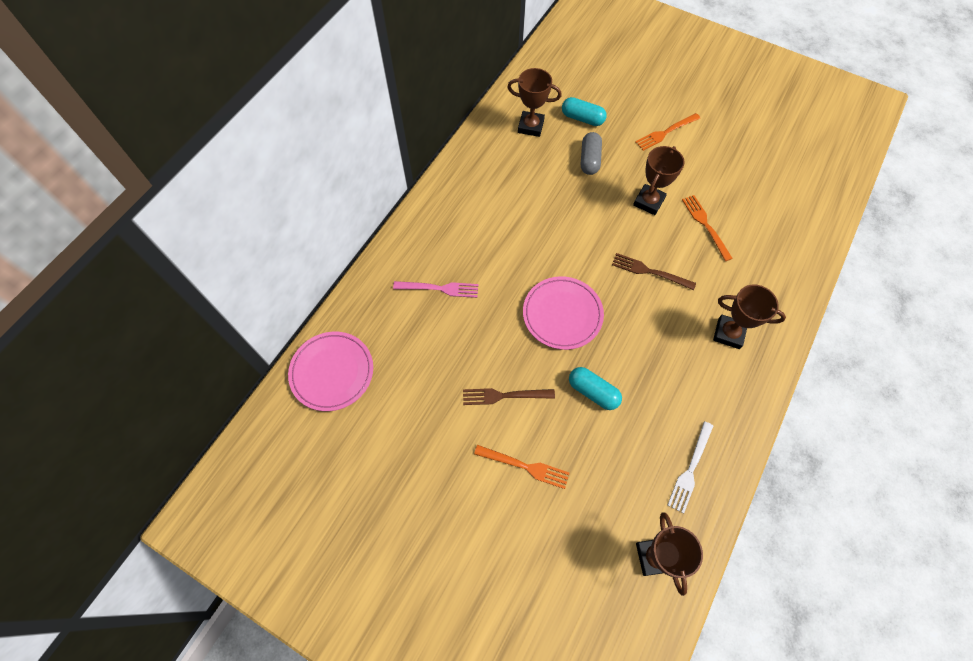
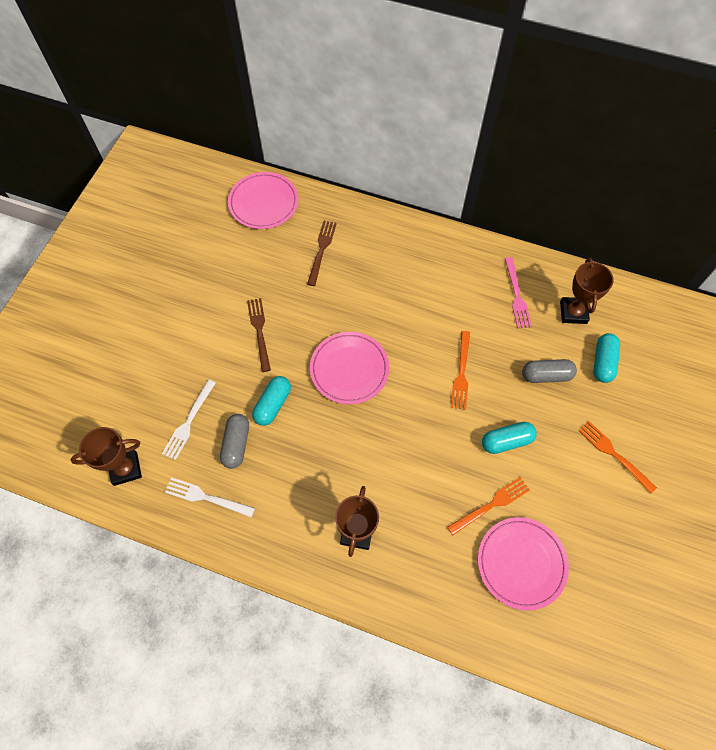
camera: 80 degrees right, 0 degrees up
(440, 288) = (357, 264): pink fork -> pink fork (517, 296)
(525, 466) = (197, 357): orange fork -> orange fork (461, 373)
(605, 482) = (188, 422): none -> white fork
(634, 433) = (236, 444): none -> grey capsule
(648, 202) = (506, 441): brown trophy -> turquoise capsule
(649, 271) = (416, 447): brown fork -> brown fork (321, 250)
(755, 215) = (521, 563): none -> pink plate

